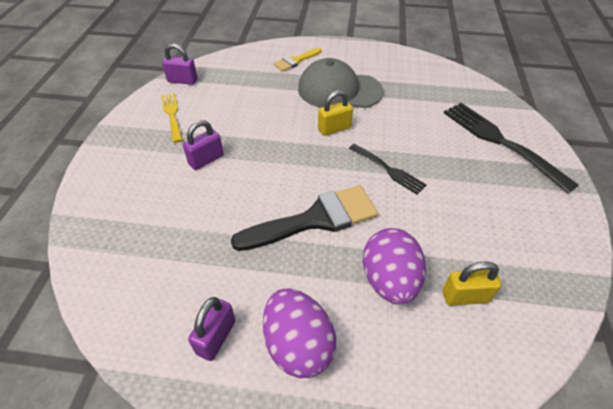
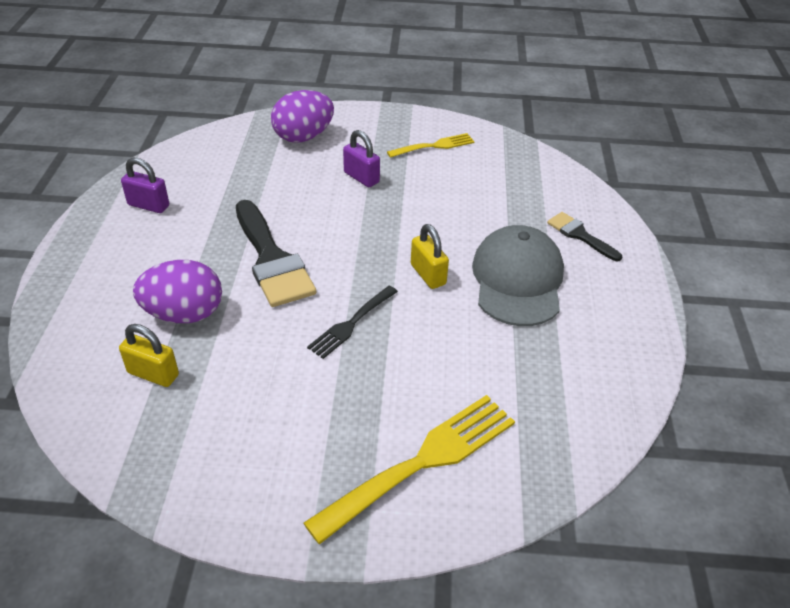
camera: 85 degrees right, 5 degrees down
(182, 81) = (502, 144): purple padlock -> none
(295, 61) = (580, 235): yellow brush -> black brush
(298, 345) = (129, 251): purple egg -> purple egg (303, 137)
(465, 296) = (153, 374): yellow padlock -> yellow padlock turned 60 degrees counterclockwise
(500, 142) = (422, 462): black fork -> yellow fork

